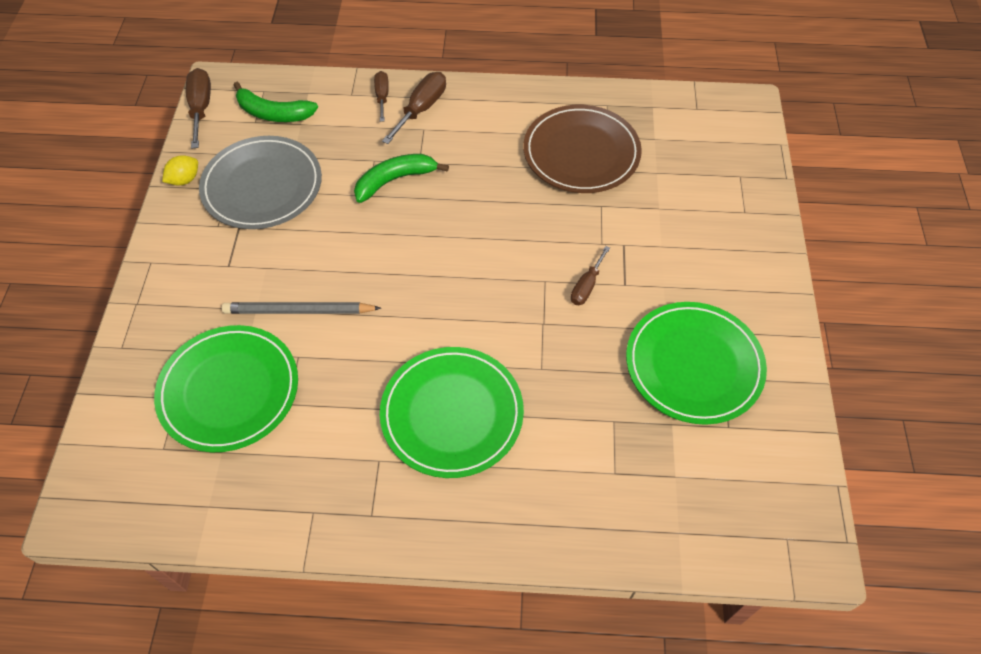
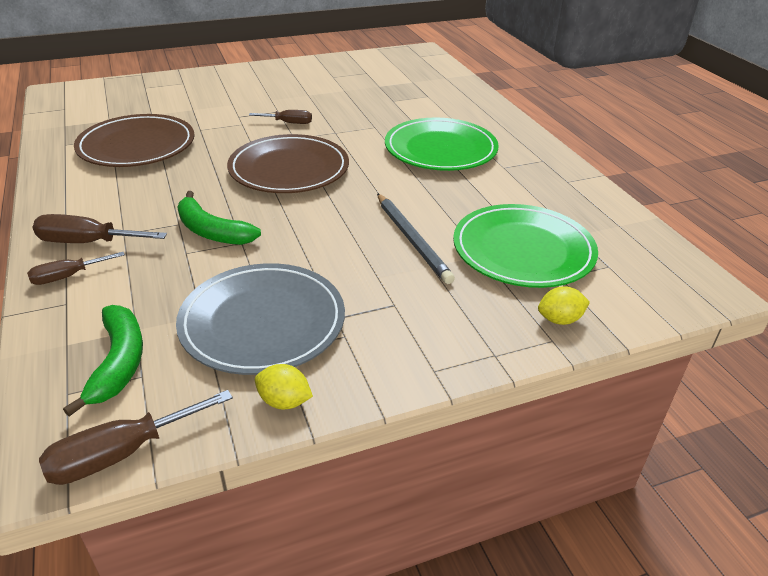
camera: 115 degrees left, 20 degrees down
(135, 365) = (559, 319): none -> yellow lemon
(475, 257) = (289, 169): none -> brown plate
(693, 365) = (330, 84): green plate -> none

